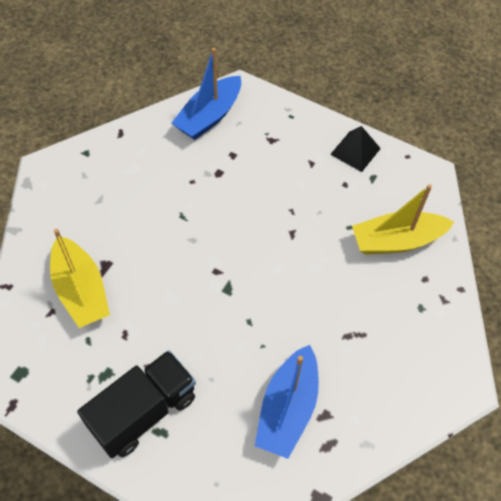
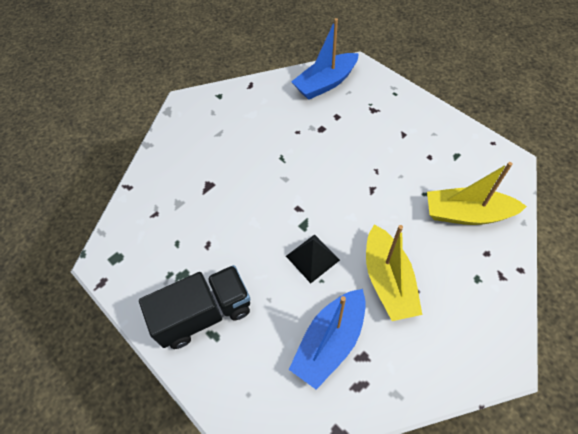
camera: 20 degrees right, 0 degrees up
(81, 290) = (183, 201): yellow boat -> yellow boat (388, 280)
(355, 151) = (445, 131): black pyramid -> black pyramid (312, 258)

